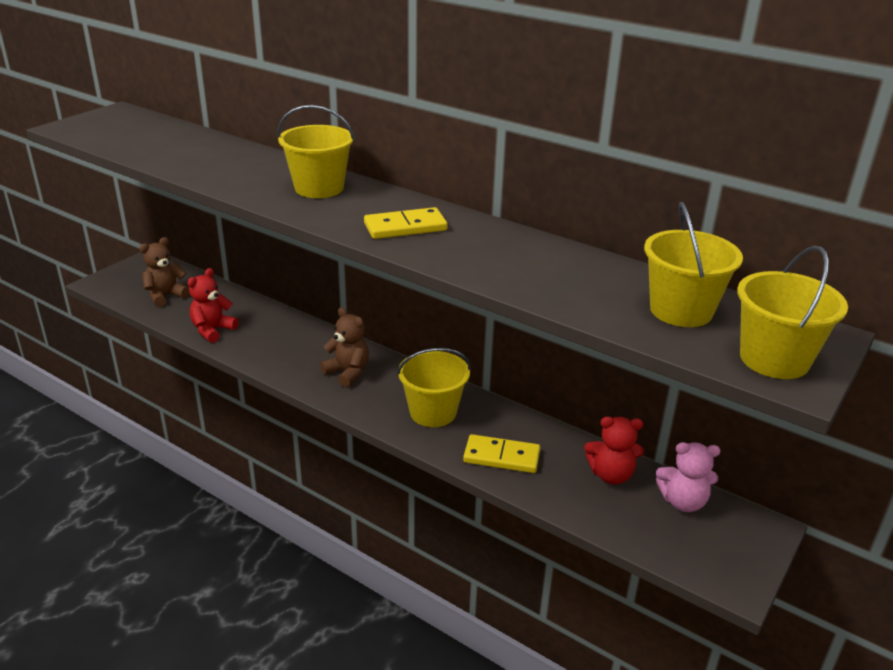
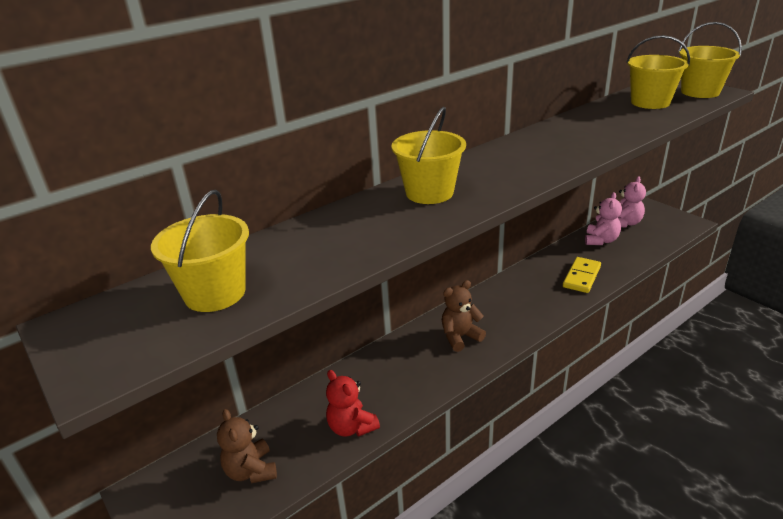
camera: 70 degrees left, 0 degrees up
(405, 227) = (524, 163): yellow domino -> none
(433, 412) = (525, 299): yellow bucket -> yellow bucket (215, 293)
(611, 475) = (601, 240): red teddy bear -> pink teddy bear

